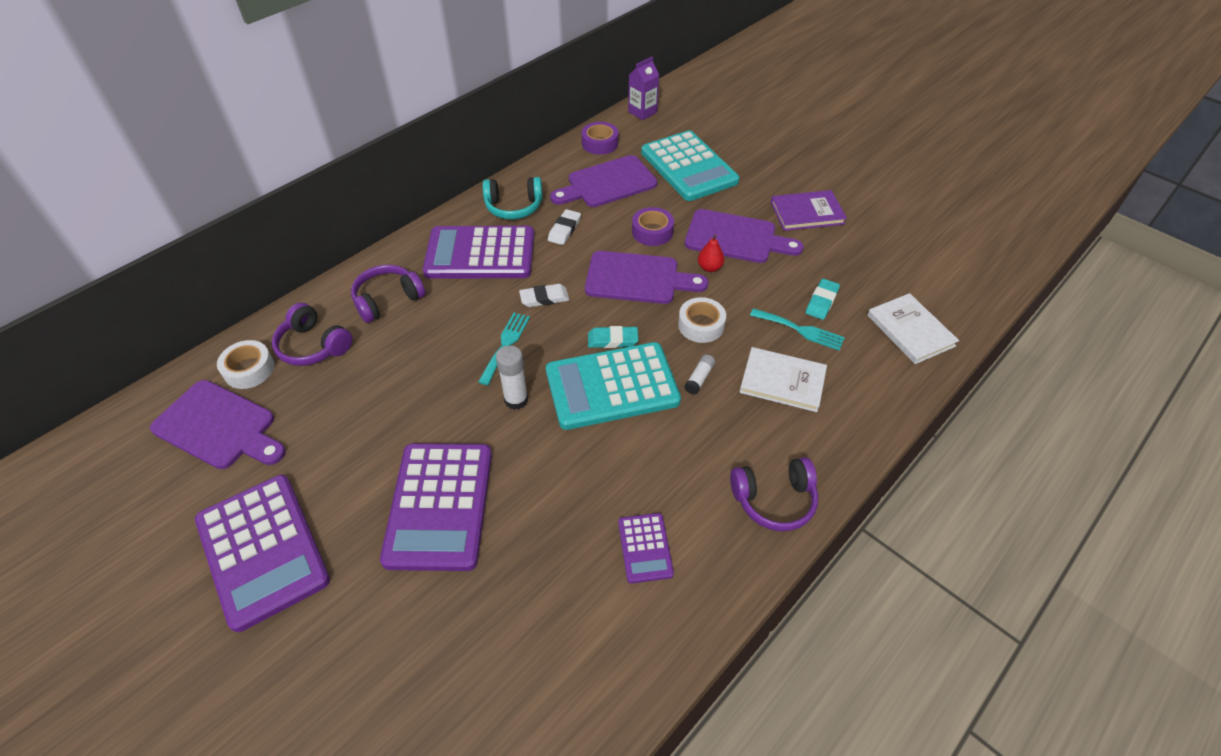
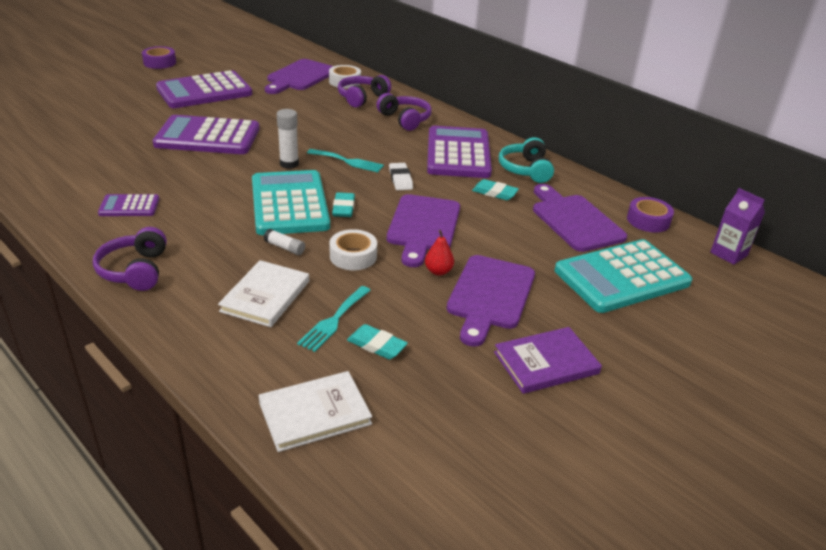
camera: 90 degrees right, 15 degrees down
(564, 229) = (494, 193): white eraser -> turquoise eraser
(652, 232) = (495, 241): purple tape -> purple tape (159, 62)
(807, 213) = (546, 363): purple book -> purple book turned 75 degrees clockwise

